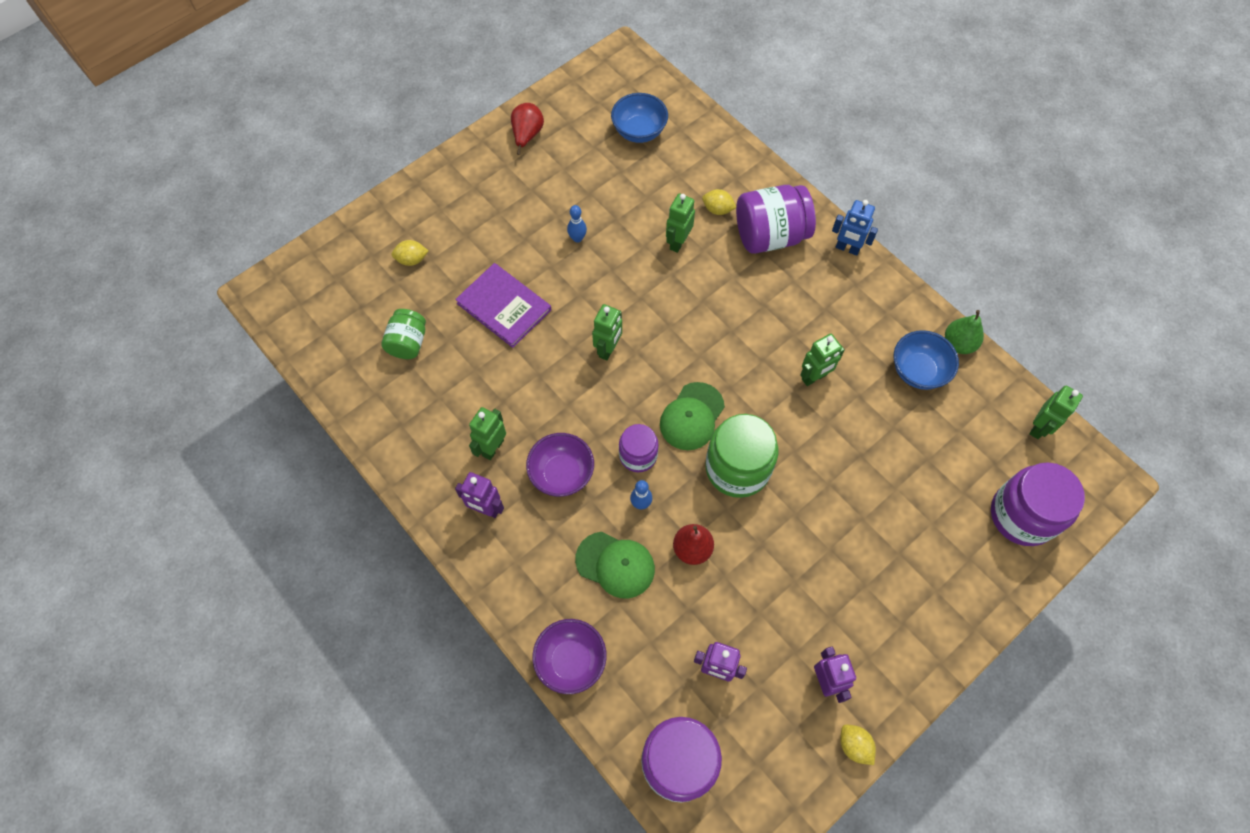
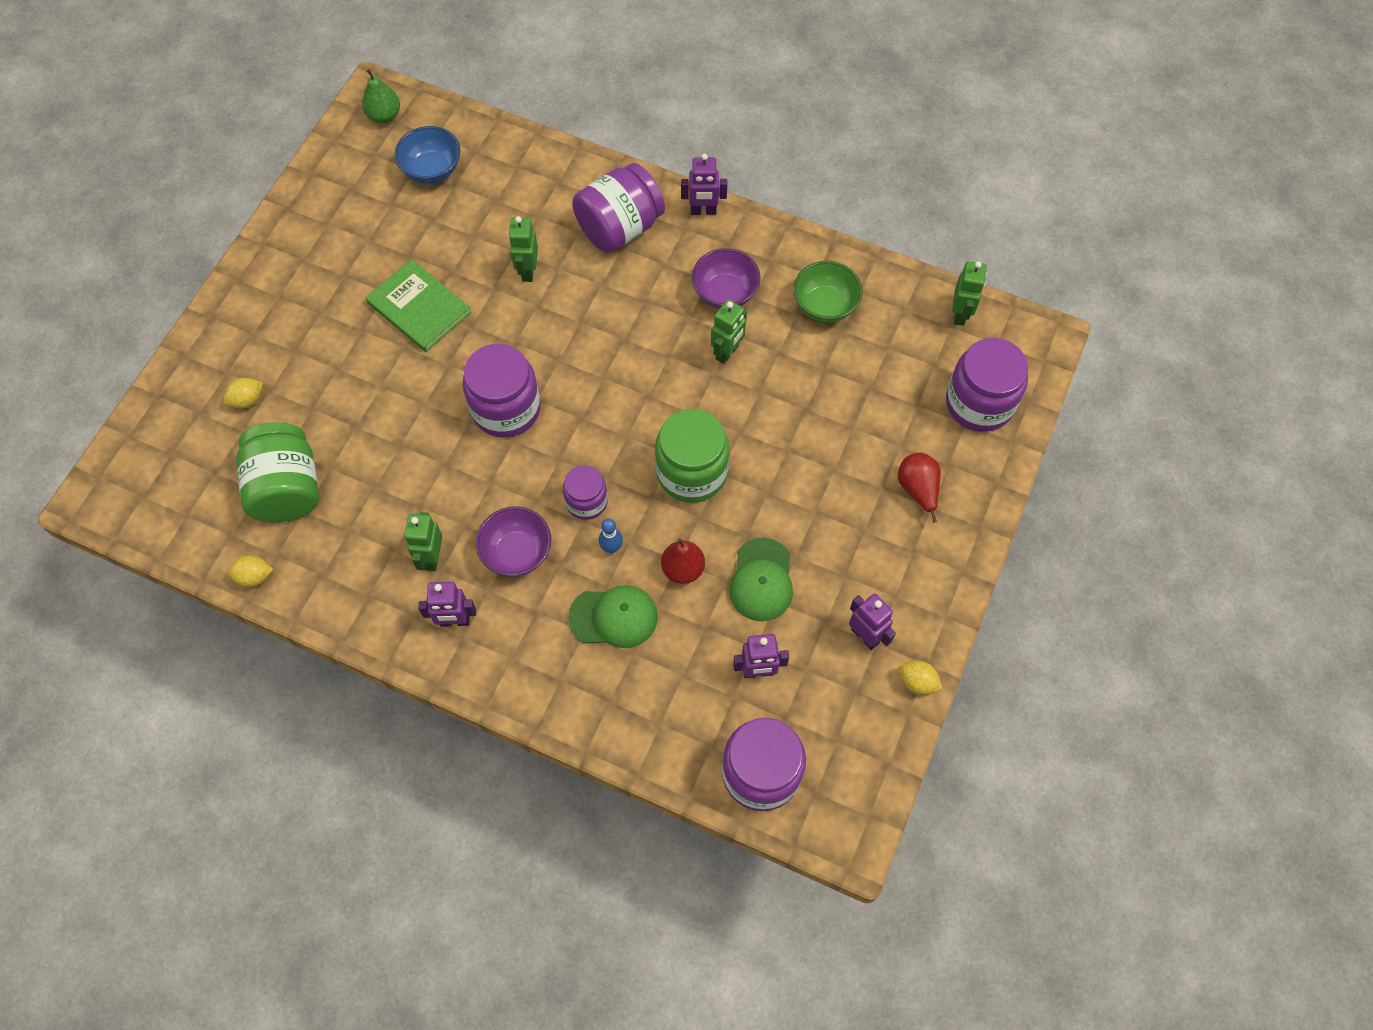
camera: 25 degrees left, 0 degrees up
(408, 343) = (287, 488): green jar -> green jar, size x1.70
(504, 306) = (374, 409): purple book -> none
(527, 135) = (311, 219): red pear -> red pear (918, 489)
(571, 661) = (612, 728): purple bowl -> purple bowl (725, 293)
(577, 238) = (419, 307): blue bowling pin -> green book
(608, 349) = (506, 408): green robot -> purple jar
(692, 416) = (623, 441): green cap -> green cap (761, 580)
(717, 209) = (553, 221): yellow lemon -> yellow lemon (254, 576)
(847, 248) = (703, 211): blue robot -> purple robot
(918, 371) = (825, 306): blue bowl -> green bowl
(958, 344) = (852, 263): green pear -> green pear (384, 115)

